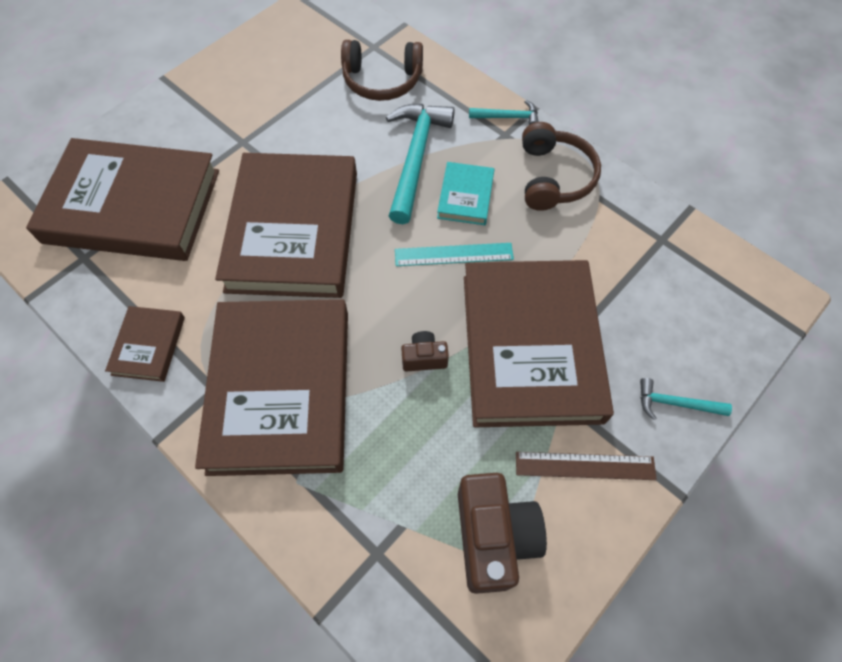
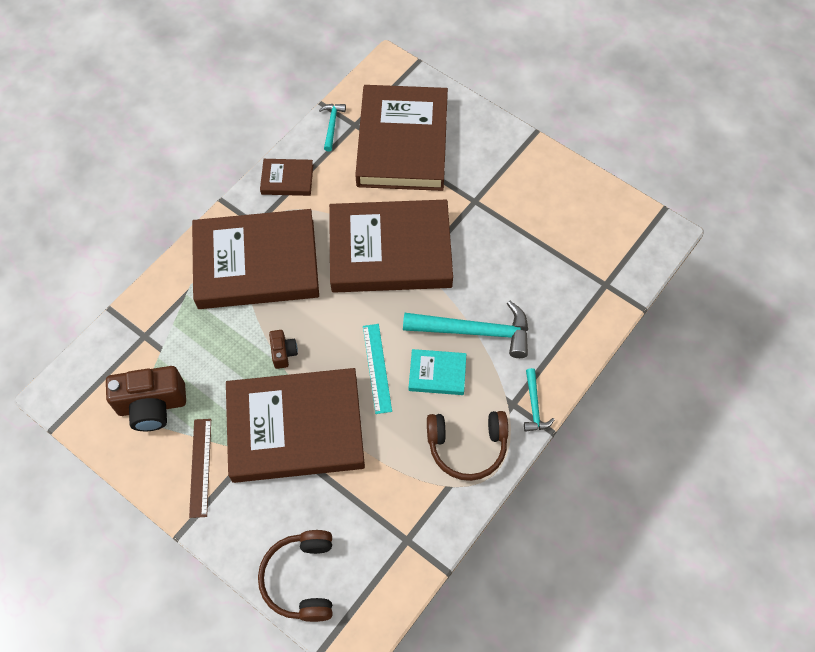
camera: 85 degrees right, 0 degrees up
(382, 80) = (562, 296): brown headphones -> brown headphones (301, 579)
(675, 403) = (250, 537): turquoise hammer -> turquoise hammer (332, 125)

